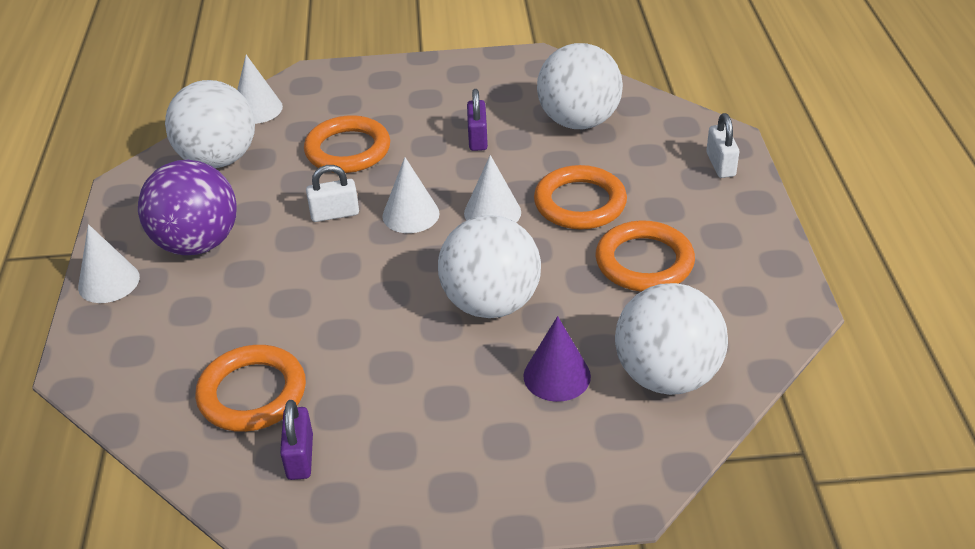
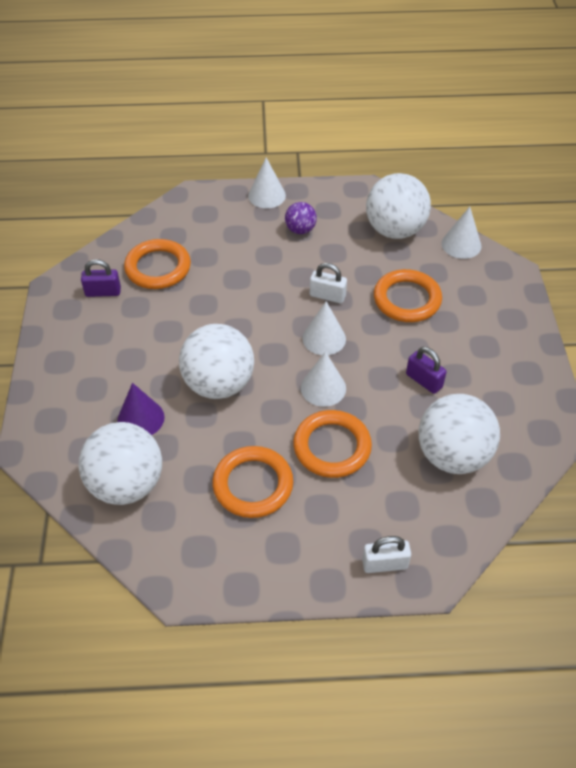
camera: 90 degrees right, 10 degrees up
(197, 243) = (300, 230): purple ball -> purple ball, size x0.50
(335, 214) = (327, 296): white padlock -> white padlock turned 60 degrees counterclockwise
(477, 138) = (424, 381): purple padlock -> purple padlock turned 45 degrees clockwise

